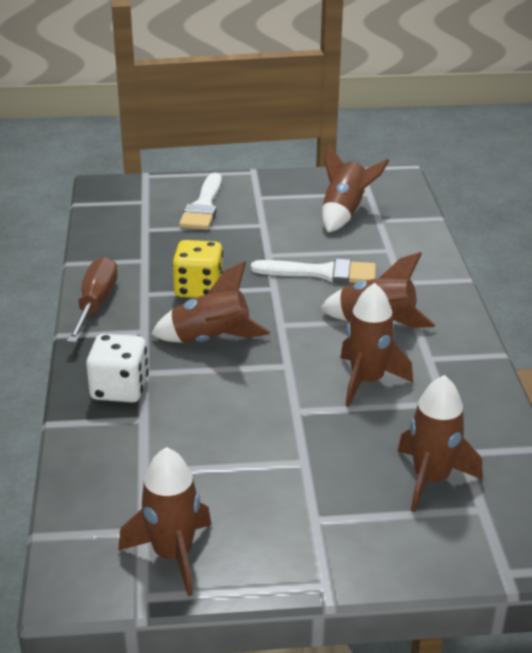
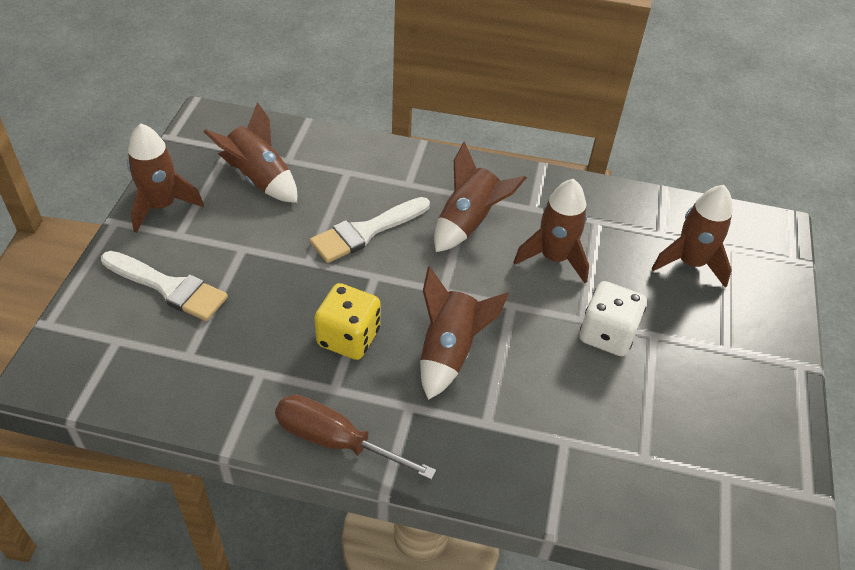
camera: 75 degrees left, 15 degrees up
(119, 389) = (510, 451): white dice -> white dice (607, 334)
(173, 555) = (761, 461): brown rocket -> brown rocket (161, 206)
(322, 273) = (366, 232): white brush -> white brush turned 150 degrees counterclockwise

